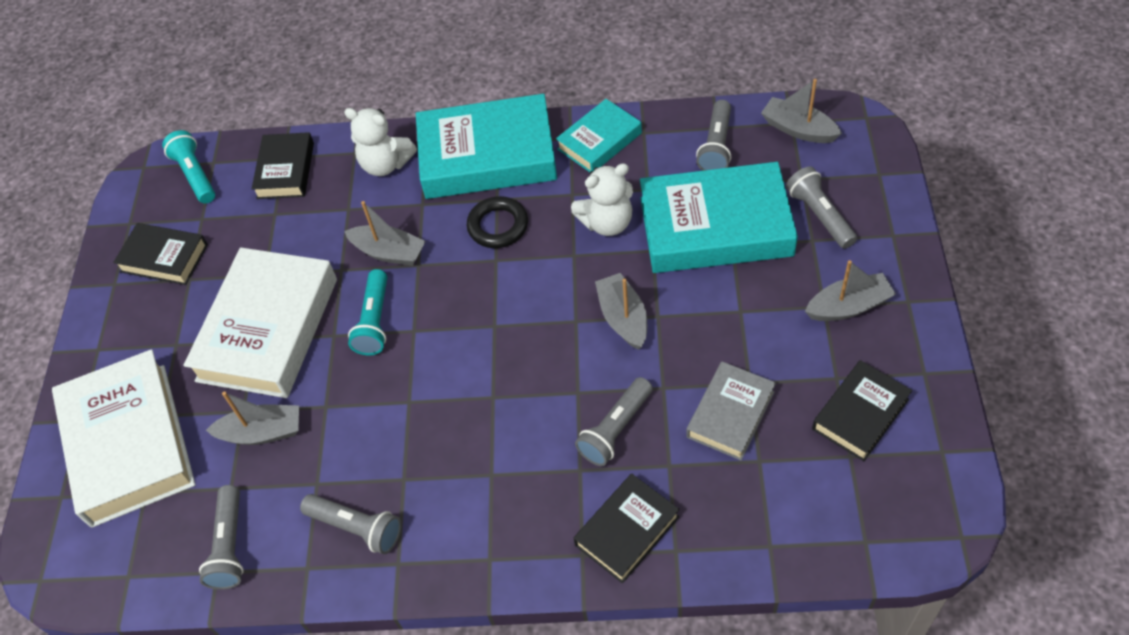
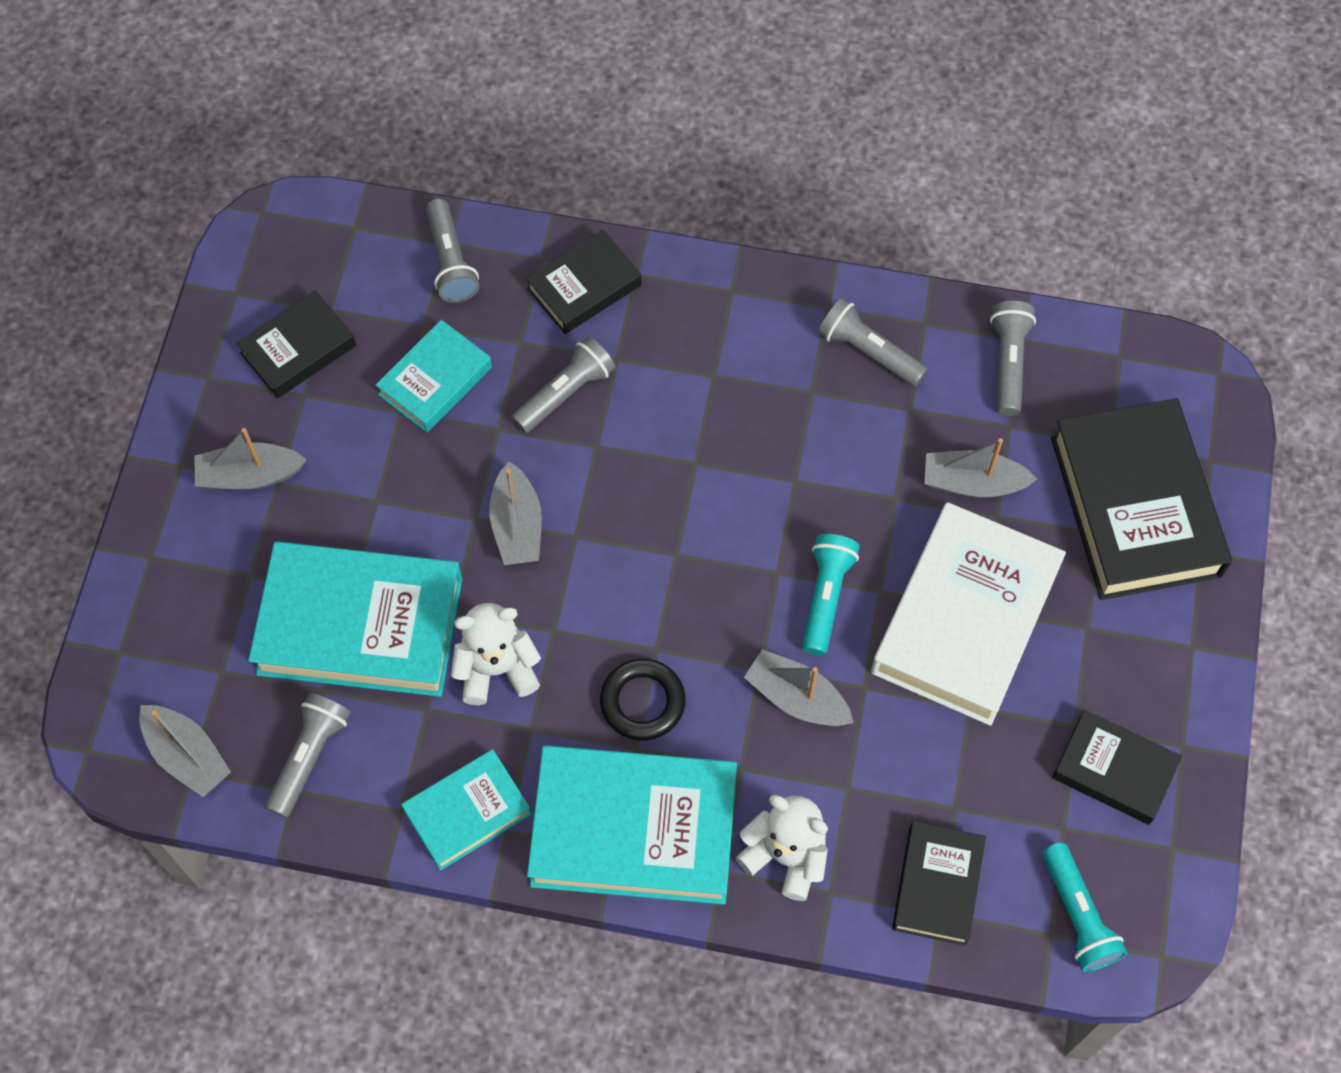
camera: 175 degrees left, 10 degrees up
(129, 443) = (1135, 506): white book -> black book
(730, 414) = (435, 381): grey book -> turquoise book
(820, 215) = (224, 608): grey flashlight -> grey flashlight (450, 262)

